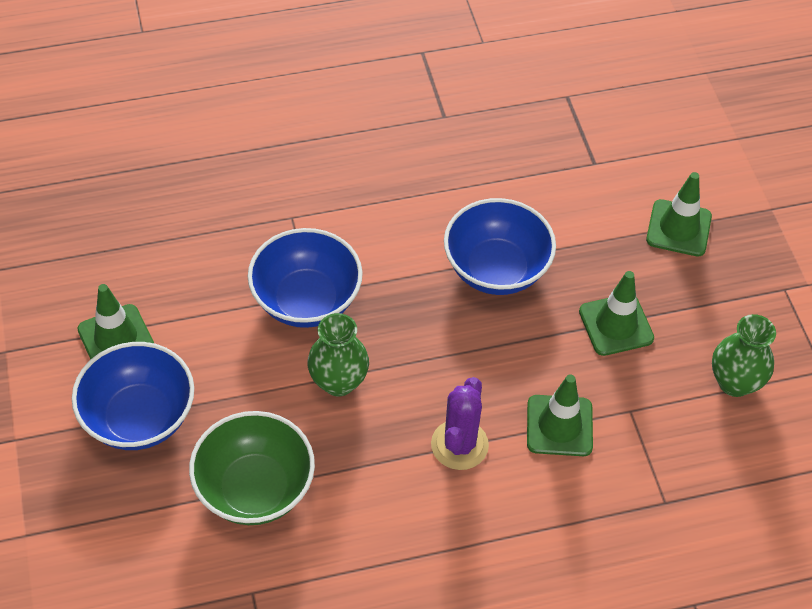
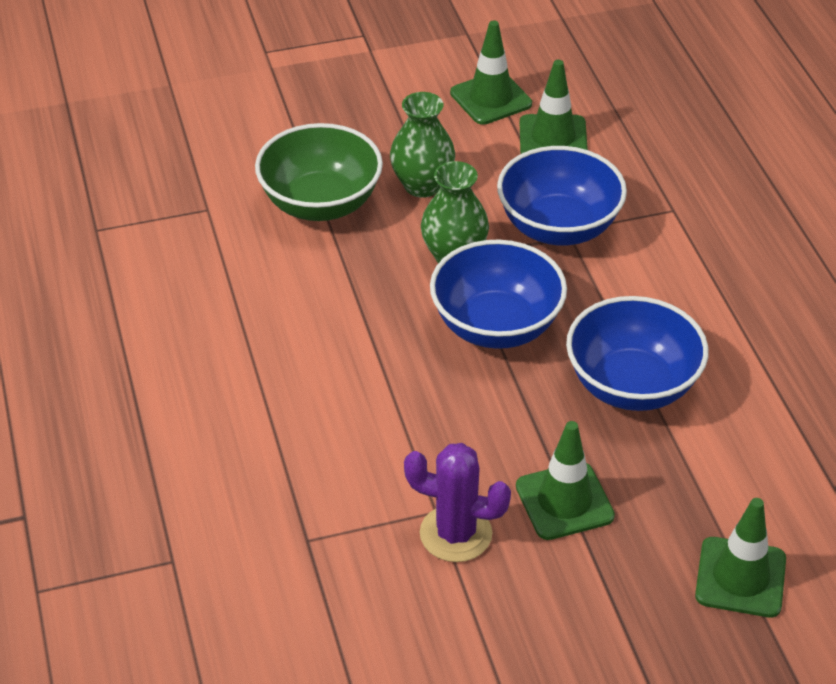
camera: 90 degrees right, 10 degrees down
(139, 417) = (399, 122): blue bowl -> blue bowl (496, 326)
(459, 445) = (379, 355): purple cactus -> purple cactus (455, 534)
(559, 426) = (409, 442): green traffic cone -> green traffic cone (553, 138)
(734, 382) = (488, 624): green vase -> green vase (422, 185)

